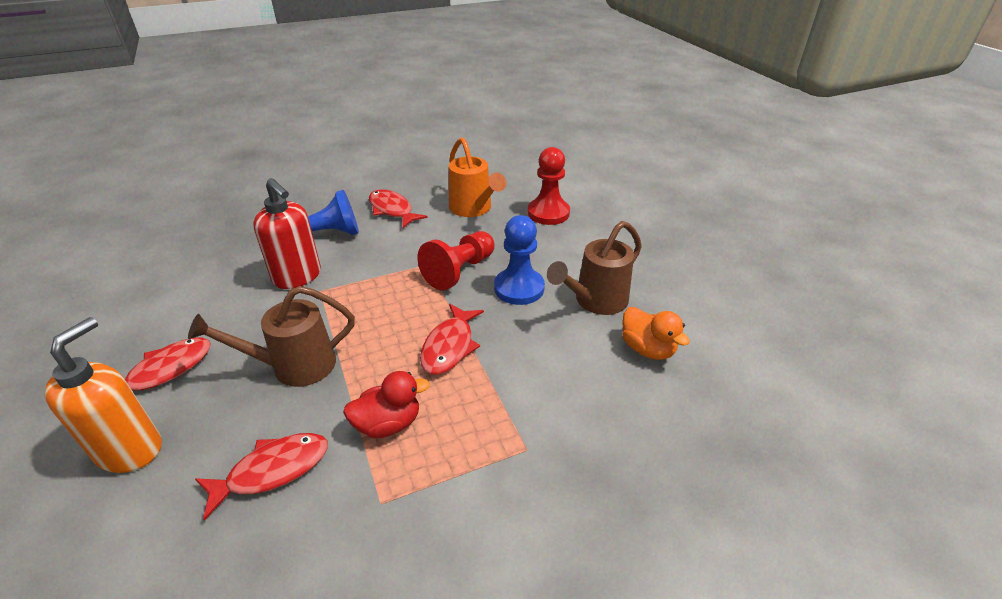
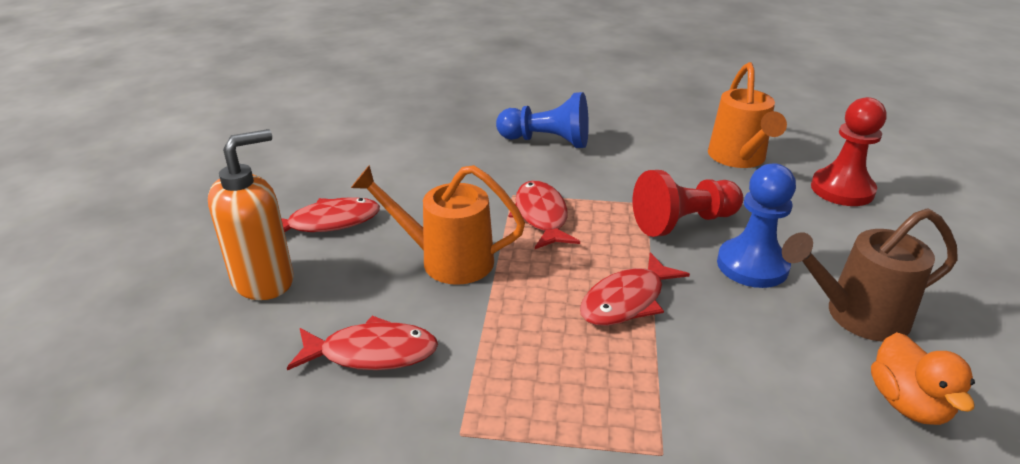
camera: 30 degrees right, 5 degrees down
(294, 366) = (446, 260): brown watering can -> orange watering can
(297, 277) = (497, 174): red soap dispenser -> none
(388, 424) = (512, 356): red duck -> none
(392, 210) = (637, 134): red fish -> red fish (541, 216)

